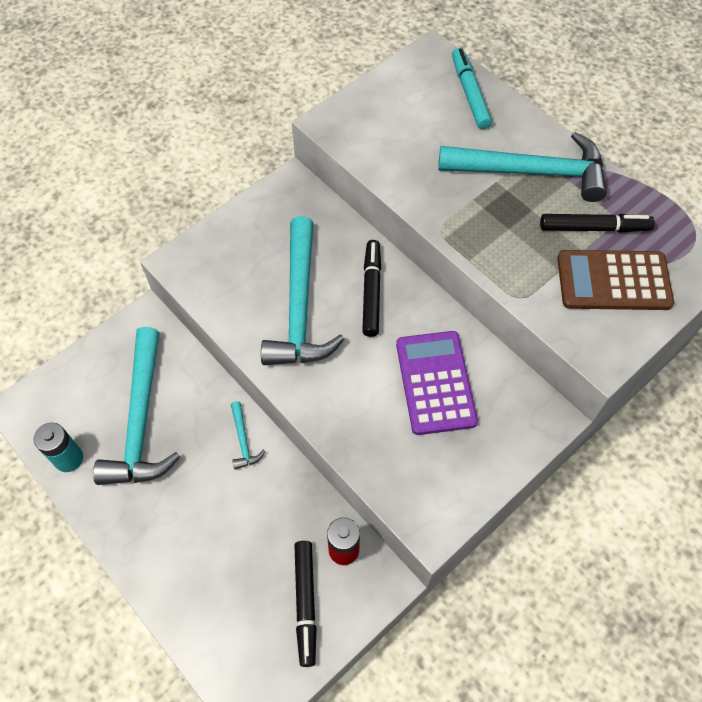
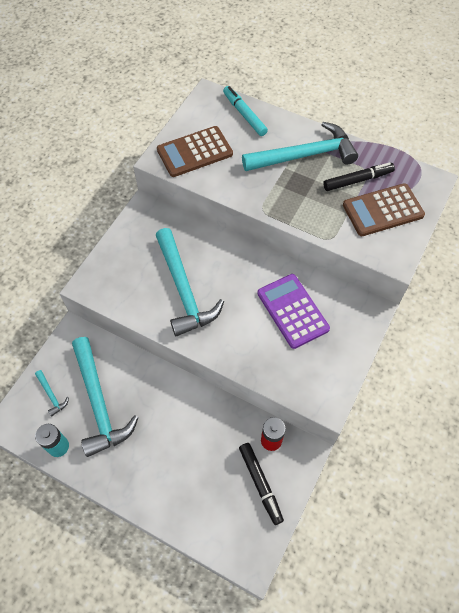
camera: 20 degrees left, 0 degrees up
(243, 440) = (175, 392): turquoise hammer -> turquoise hammer (51, 395)
(371, 292) = (227, 265): black marker -> none
(380, 125) = (194, 152): none -> brown calculator

